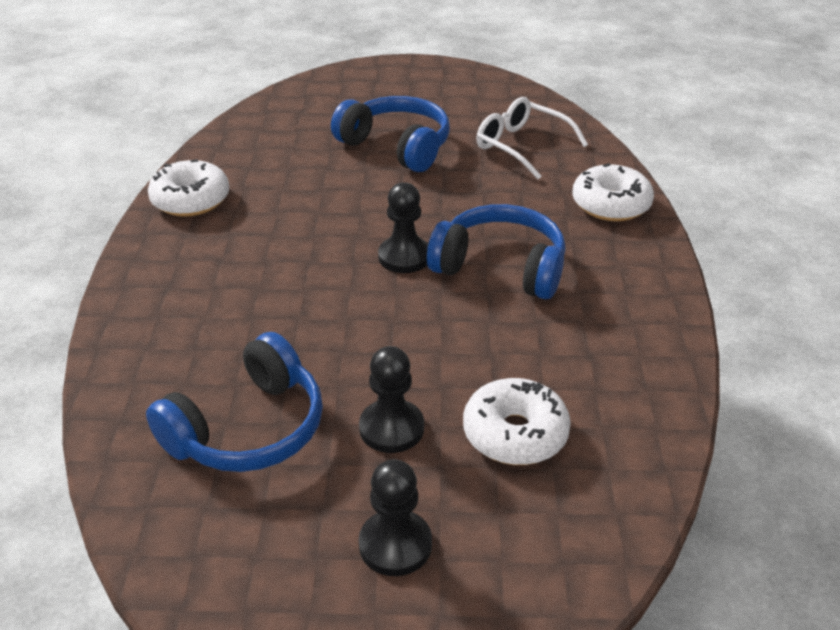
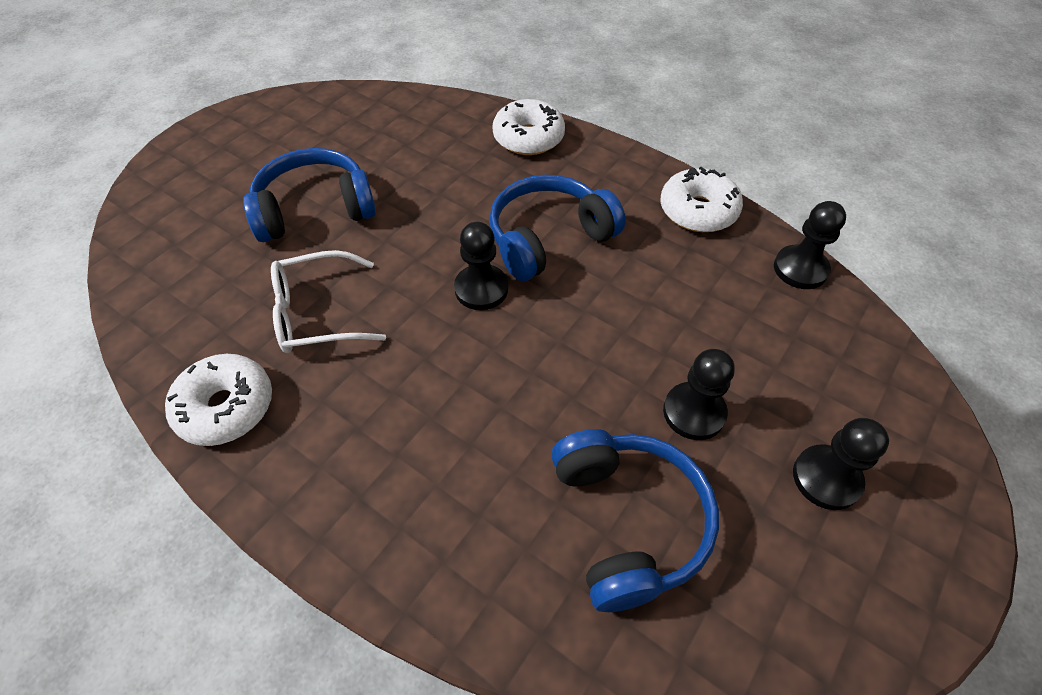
camera: 55 degrees left, 15 degrees up
(515, 434) = (747, 338): white donut -> white donut (698, 211)
(521, 146) = (402, 138): white glasses -> white glasses (317, 313)
(653, 443) = (800, 269): none -> black pawn

